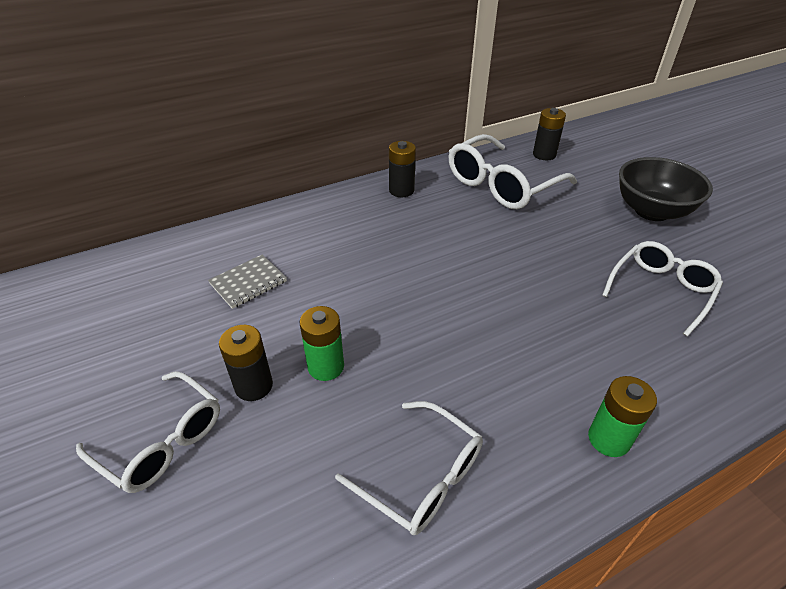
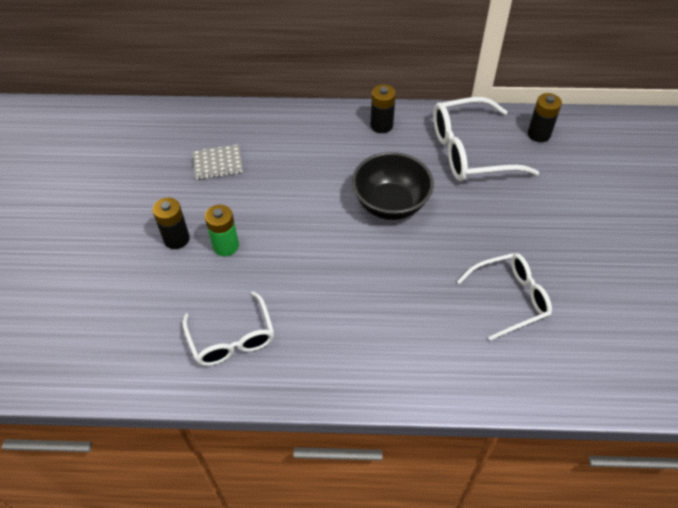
camera: 30 degrees right, 10 degrees up
(162, 441) = (110, 249): white glasses -> none
(608, 439) = (362, 375): green battery -> none
(651, 211) = (580, 229): black bowl -> black bowl (390, 204)

